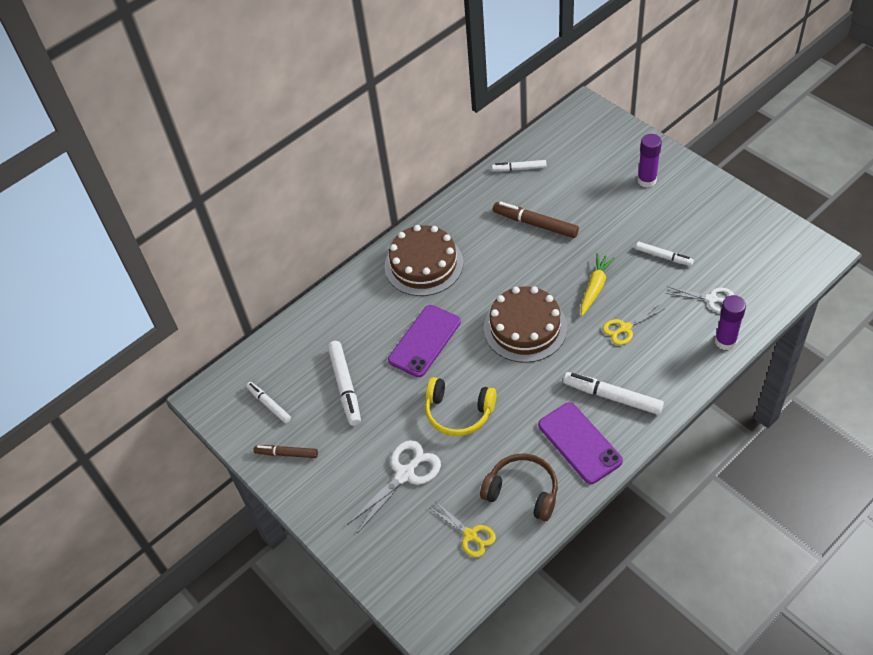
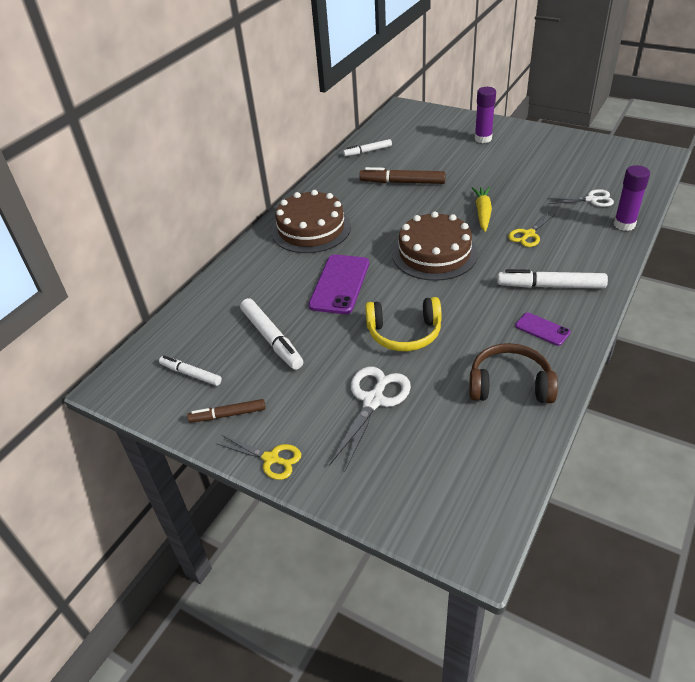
camera: 20 degrees left, 10 degrees down
(470, 535) = (476, 439): yellow scissors -> yellow scissors (271, 459)
(579, 443) = (542, 329): purple phone -> purple phone, size x0.53
(663, 256) = (530, 181): white marker -> none

